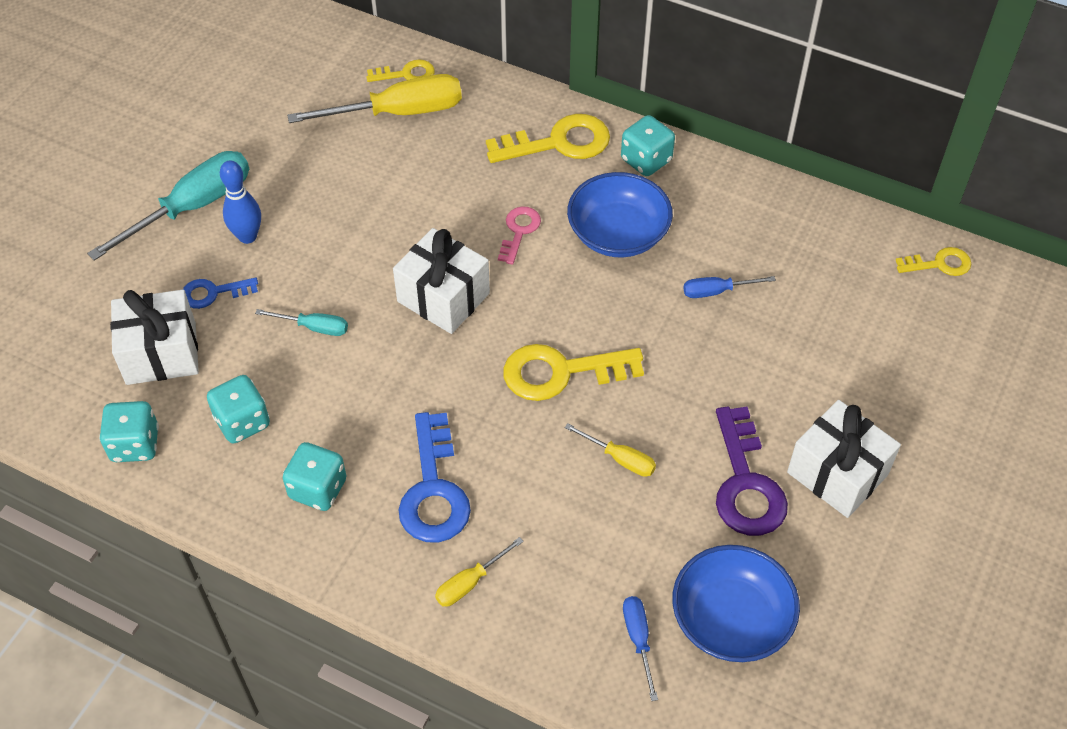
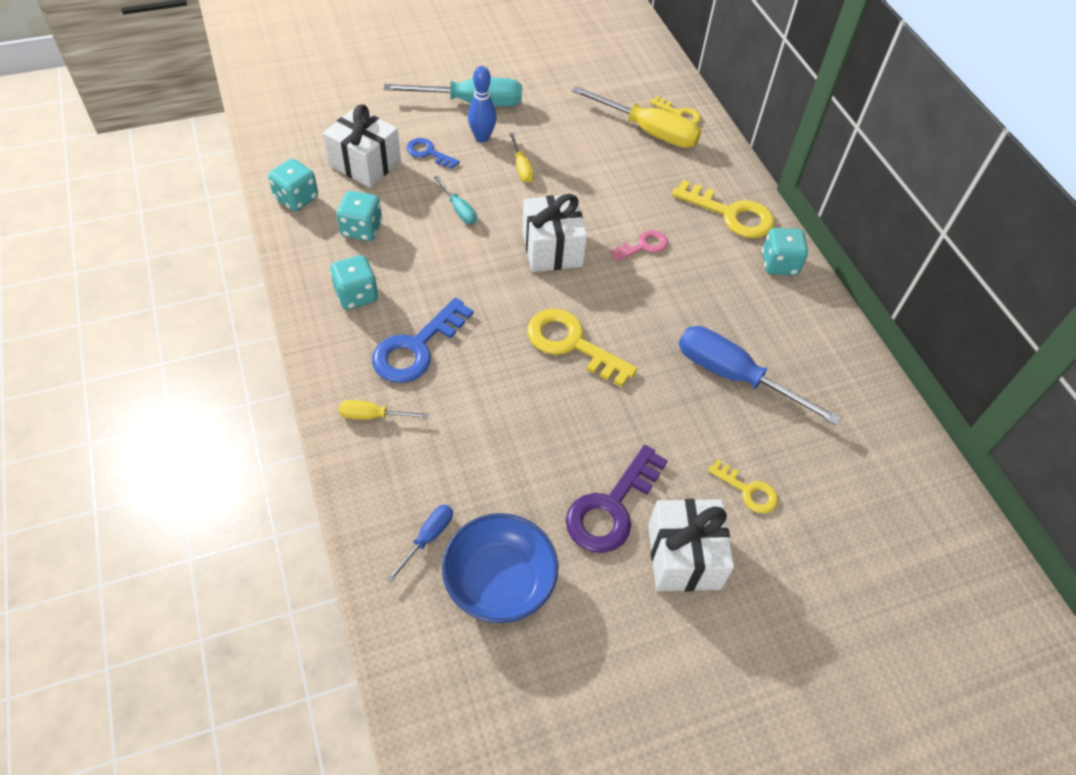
camera: 40 degrees right, 0 degrees up
(618, 234) = (707, 293): blue bowl -> none
(620, 458) = (547, 423): yellow screwdriver -> yellow screwdriver (521, 167)
(717, 291) = (734, 376): blue screwdriver -> blue screwdriver, size x2.05
(939, 264) = (930, 487): yellow key -> yellow key (748, 491)

